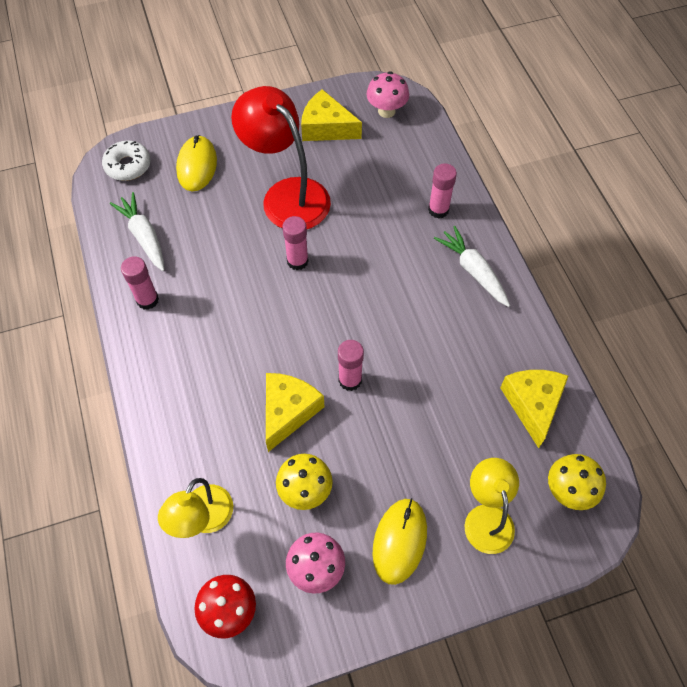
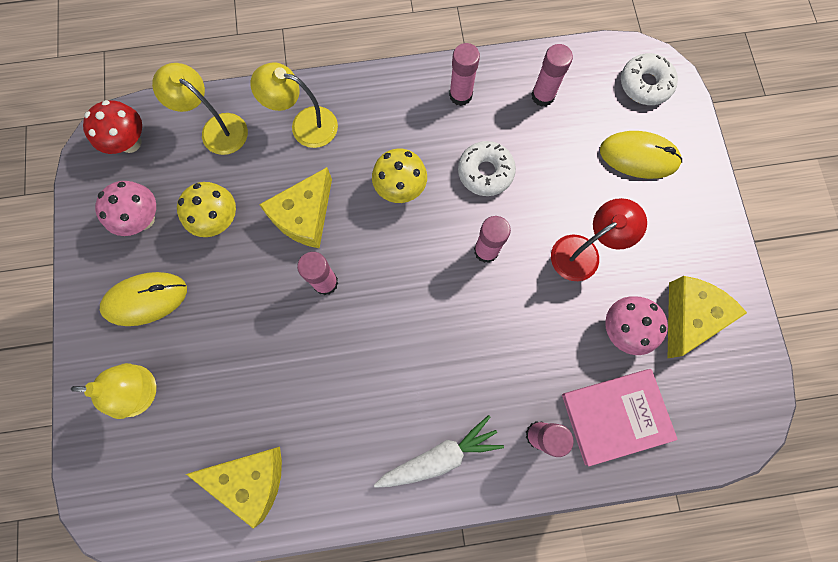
camera: 100 degrees right, 15 degrees up
(144, 236) = (542, 96): white carrot -> pink glue stick
(190, 431) = (305, 124): none -> yellow lamp
(224, 270) = (485, 172): none -> white donut
(287, 195) = (583, 252): red lamp -> red lamp, size x0.60
(288, 411) = (304, 216): yellow cheese -> yellow cheese turned 90 degrees clockwise
(386, 111) = (715, 402): pink mushroom -> pink mushroom (623, 329)
(399, 541) = (145, 299): yellow mouse -> yellow mouse turned 45 degrees counterclockwise
(411, 165) = (616, 416): none -> pink book
(568, 491) = (144, 488): yellow mushroom -> yellow mushroom (400, 188)

